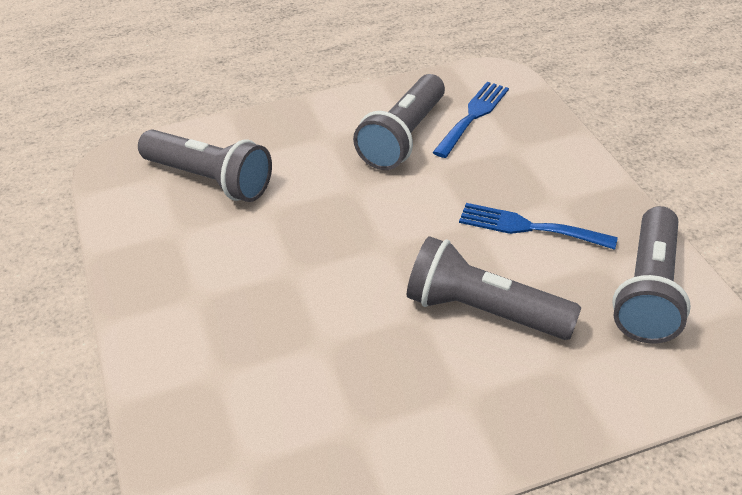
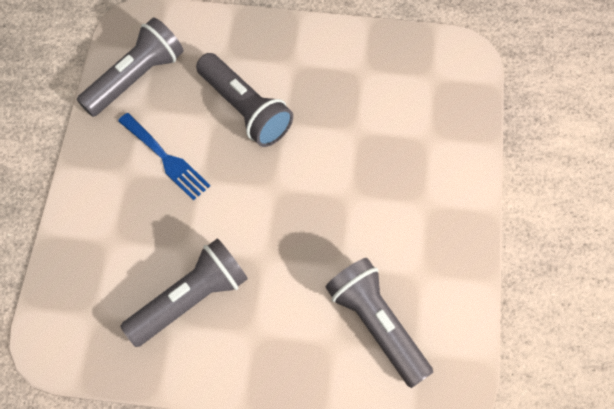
camera: 155 degrees left, 20 degrees up
(473, 116) = (114, 298): blue fork -> none

